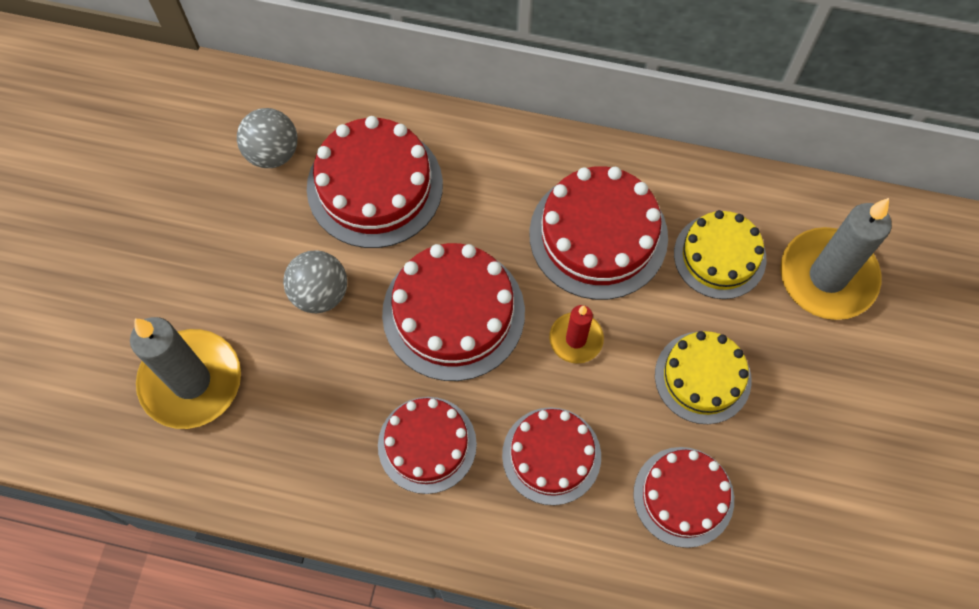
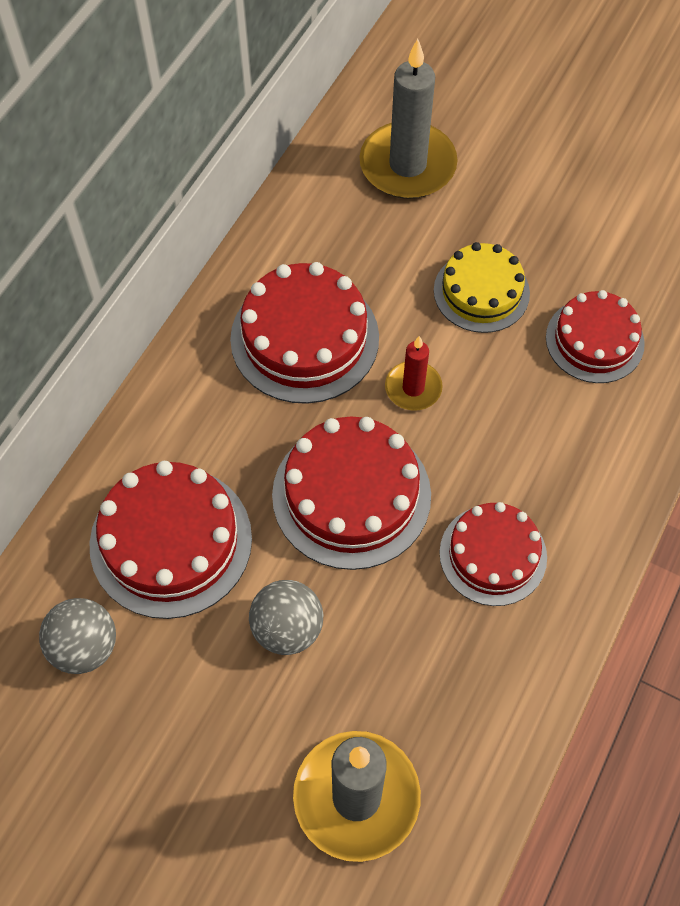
camera: 75 degrees left, 5 degrees down
(551, 455) = (530, 441): red cake -> none
(719, 256) = (360, 242): yellow cake -> none

